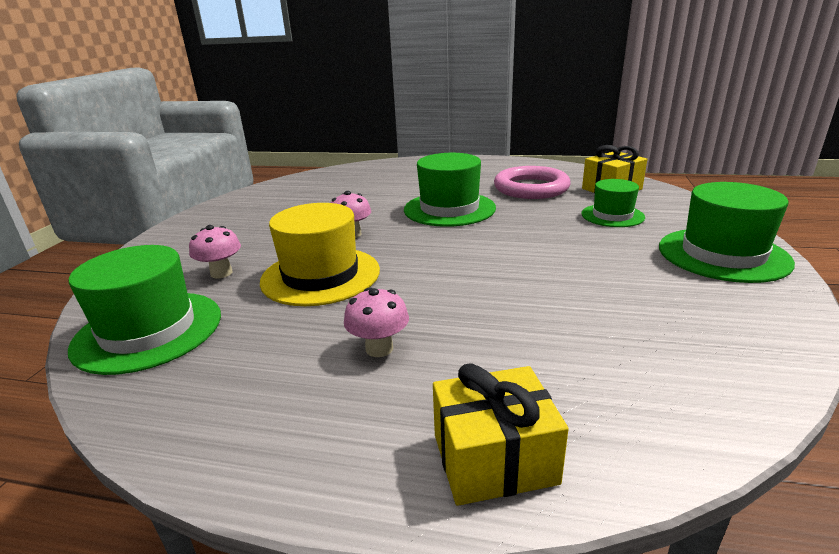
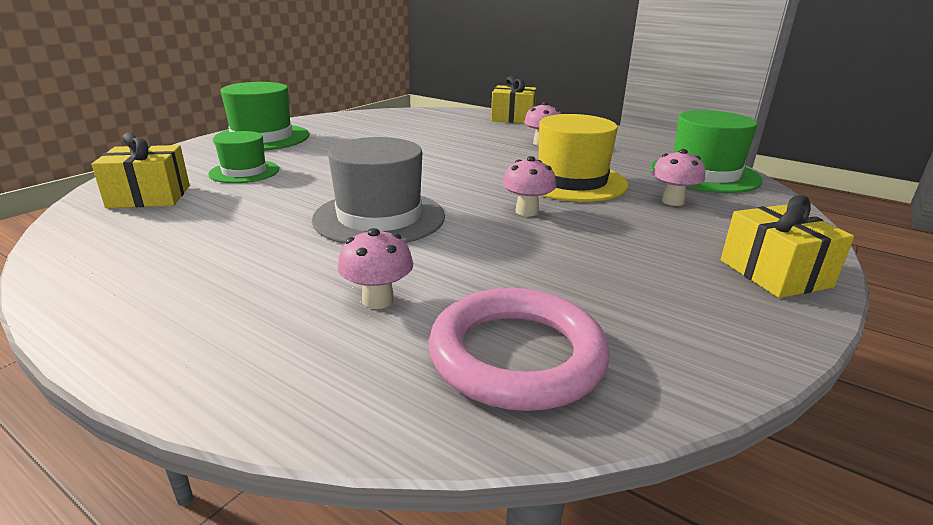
camera: 160 degrees left, 0 degrees up
(189, 230) = (774, 273): none -> yellow gift
(399, 182) = (378, 300): none -> pink mushroom
(449, 209) = (379, 217): green hat -> grey hat
(531, 188) = (222, 223): pink ring -> pink ring (517, 355)

